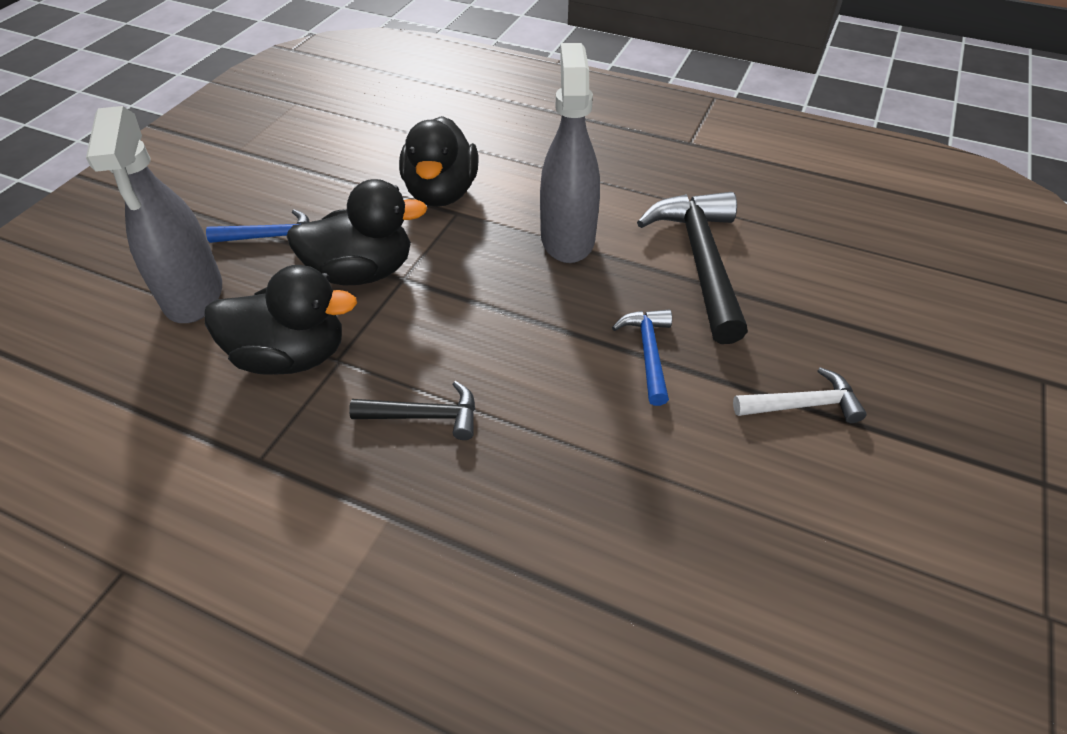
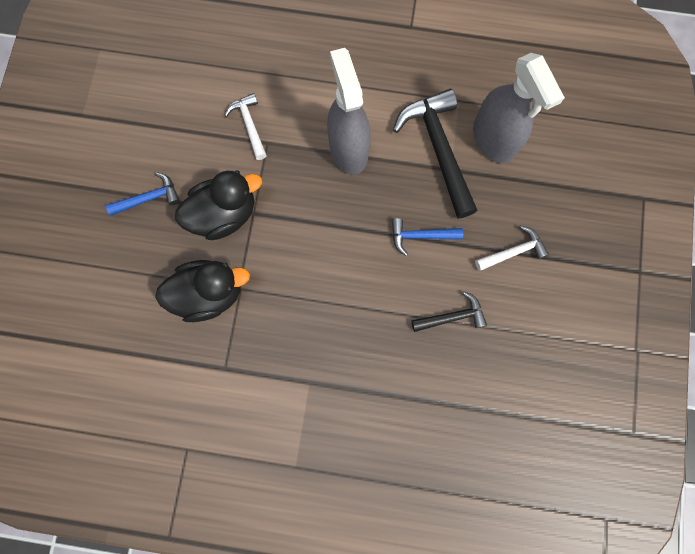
camera: 15 degrees left, 30 degrees up
(193, 295) = (124, 261): grey spray bottle -> grey spray bottle (493, 139)
(424, 416) = (305, 315): black hammer -> black hammer (452, 317)
(441, 193) = (249, 125): black duck -> white hammer
(648, 353) = (420, 236): blue hammer -> blue hammer turned 75 degrees counterclockwise

